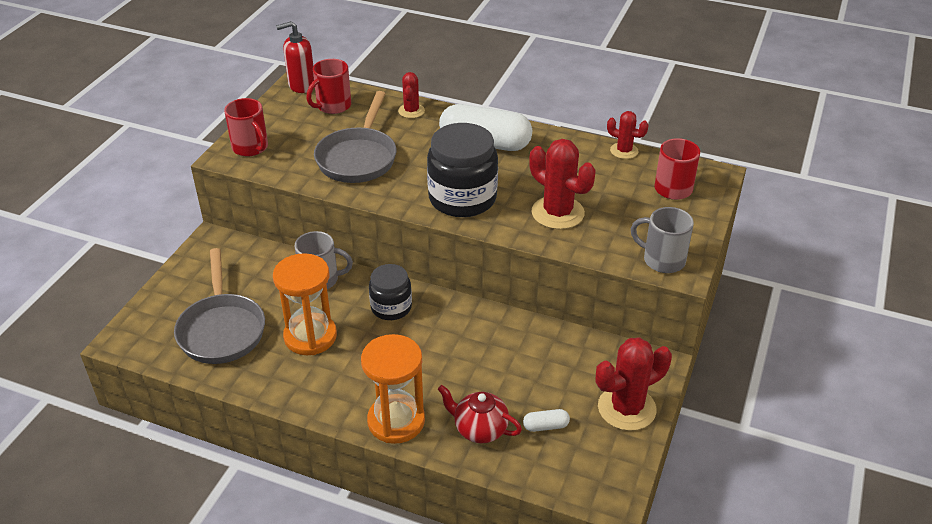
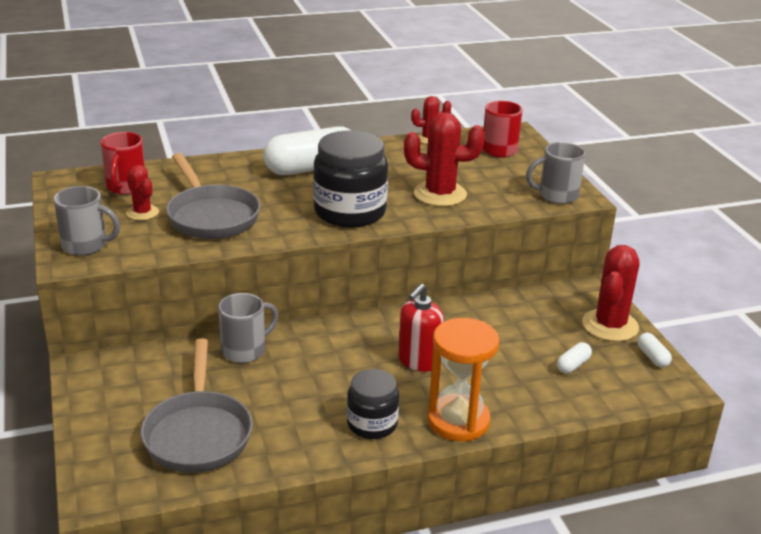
camera: 40 degrees left, 10 degrees down
(222, 329) = (198, 433): grey pan -> grey pan turned 45 degrees clockwise
(251, 148) = (86, 245): red mug -> grey mug
(301, 85) = (67, 181): red soap dispenser -> red soap dispenser (418, 361)
(310, 336) = (296, 397): orange hourglass -> none
(391, 307) = (339, 342): black jar -> black jar (372, 424)
(411, 111) = (210, 167): red cactus -> red cactus (142, 213)
(479, 429) = (529, 392): red teapot -> none
(626, 458) = (652, 357): none -> white capsule

